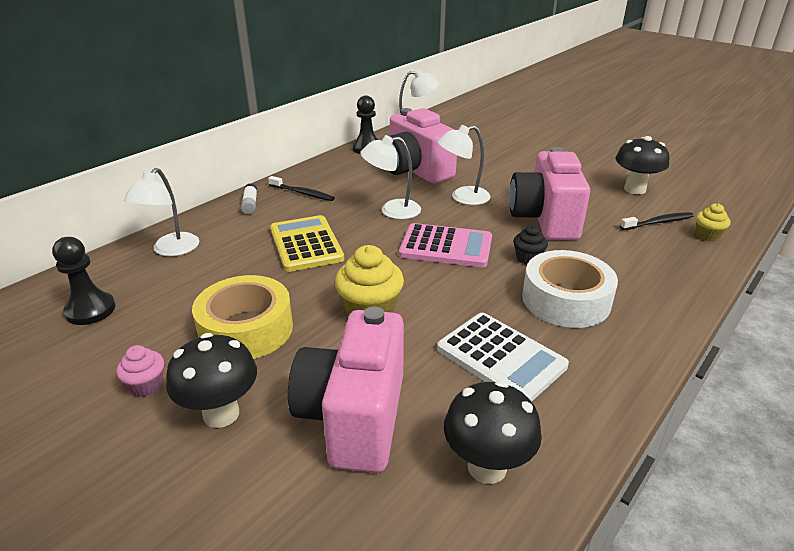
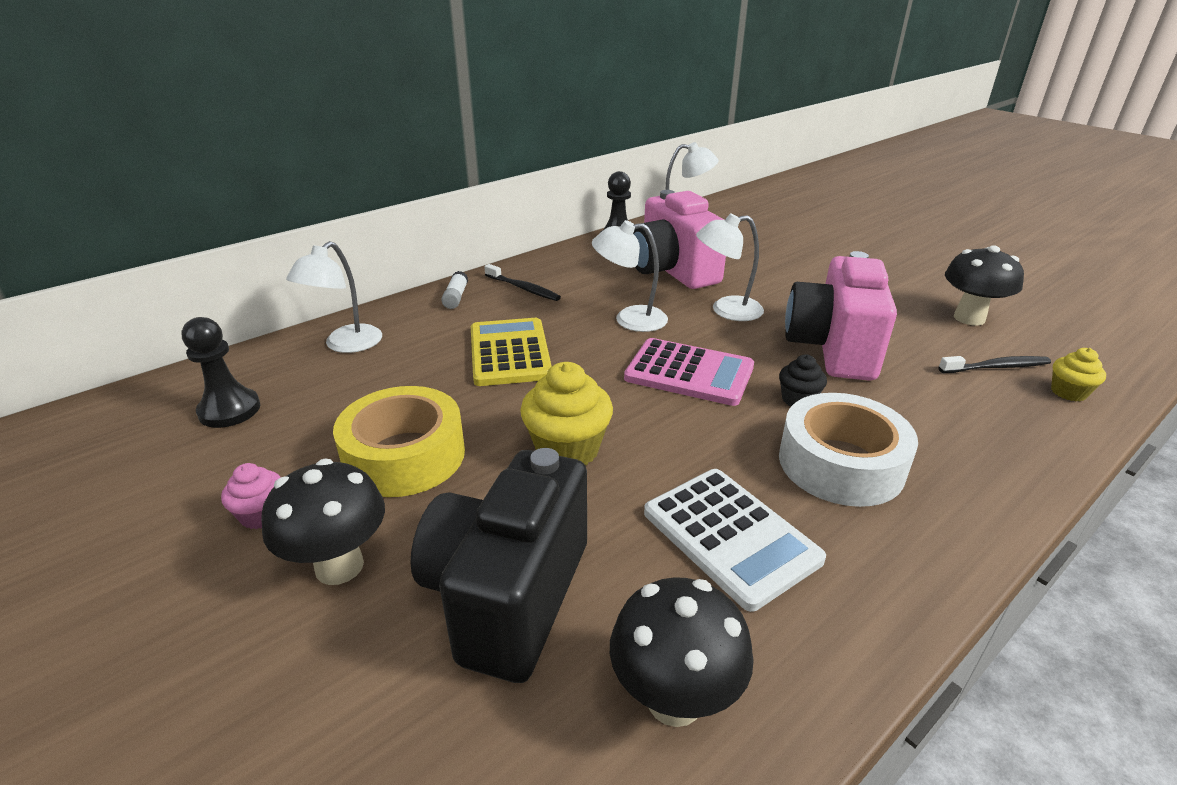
camera: 10 degrees right, 0 degrees up
(354, 417) = (508, 596): pink camera -> black camera

